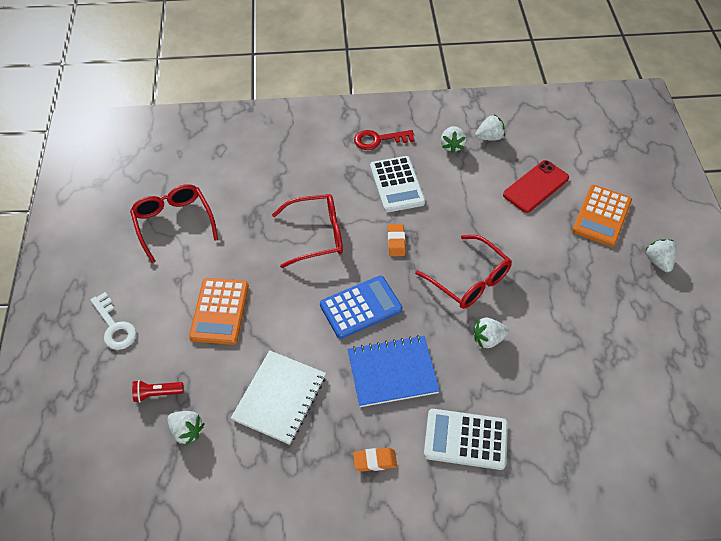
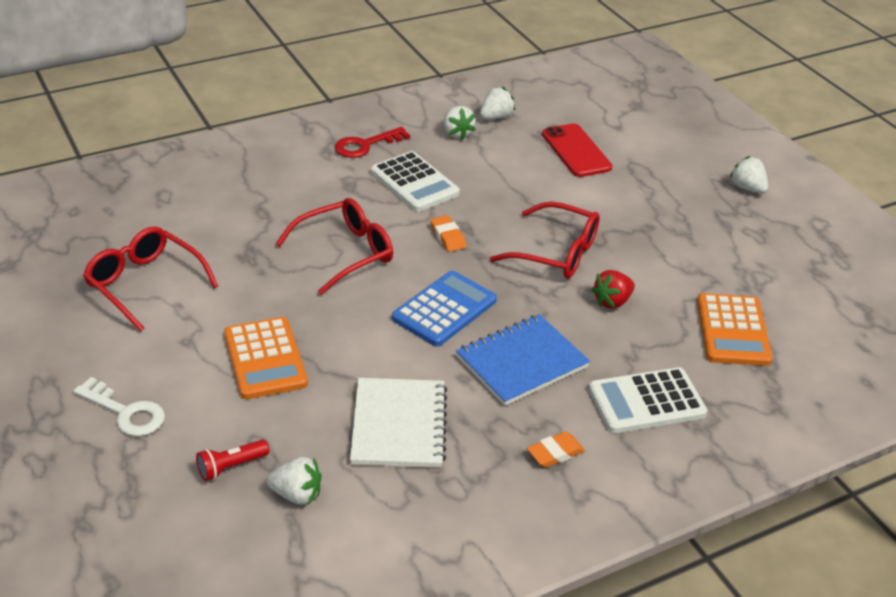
camera: 25 degrees left, 15 degrees down
(488, 339) = (612, 302): white strawberry -> red strawberry
(536, 186) = (576, 151): red phone -> red phone turned 45 degrees counterclockwise
(601, 216) = (663, 162): orange calculator -> orange calculator (732, 331)

